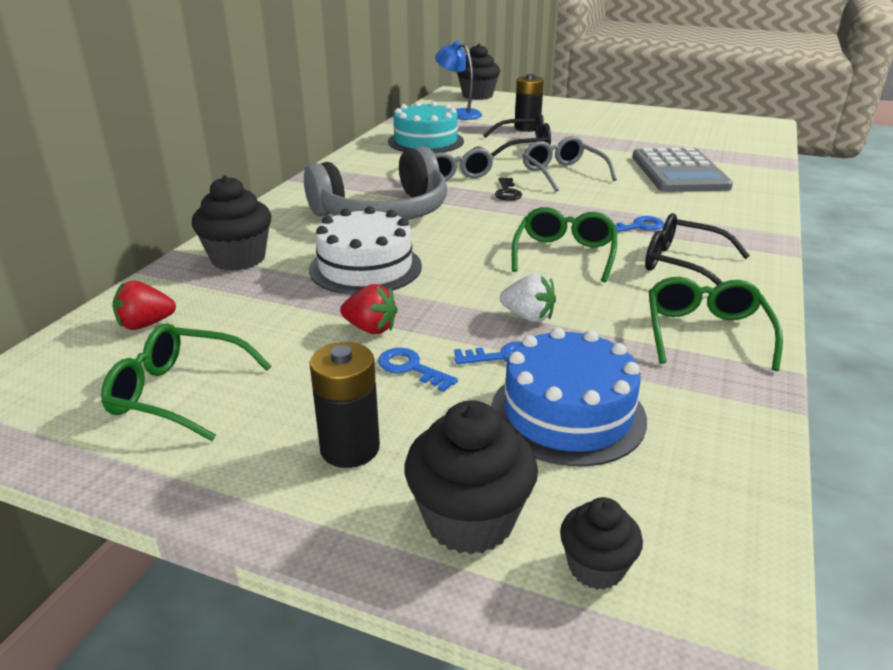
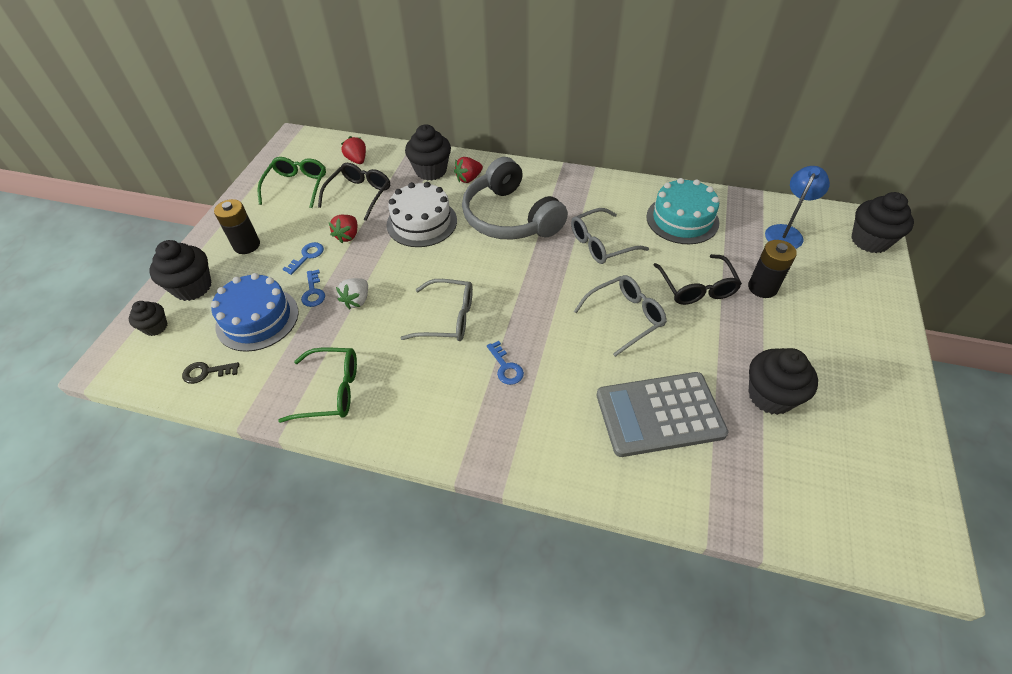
camera: 85 degrees right, 20 degrees up
(280, 233) = (469, 178): none -> red strawberry
(507, 192) = (566, 281): black key -> black key (206, 372)
(564, 254) = (447, 318): green glasses -> grey glasses
(648, 139) = (770, 396): none -> black cupcake
(683, 264) = (434, 390): black glasses -> black glasses (359, 195)

